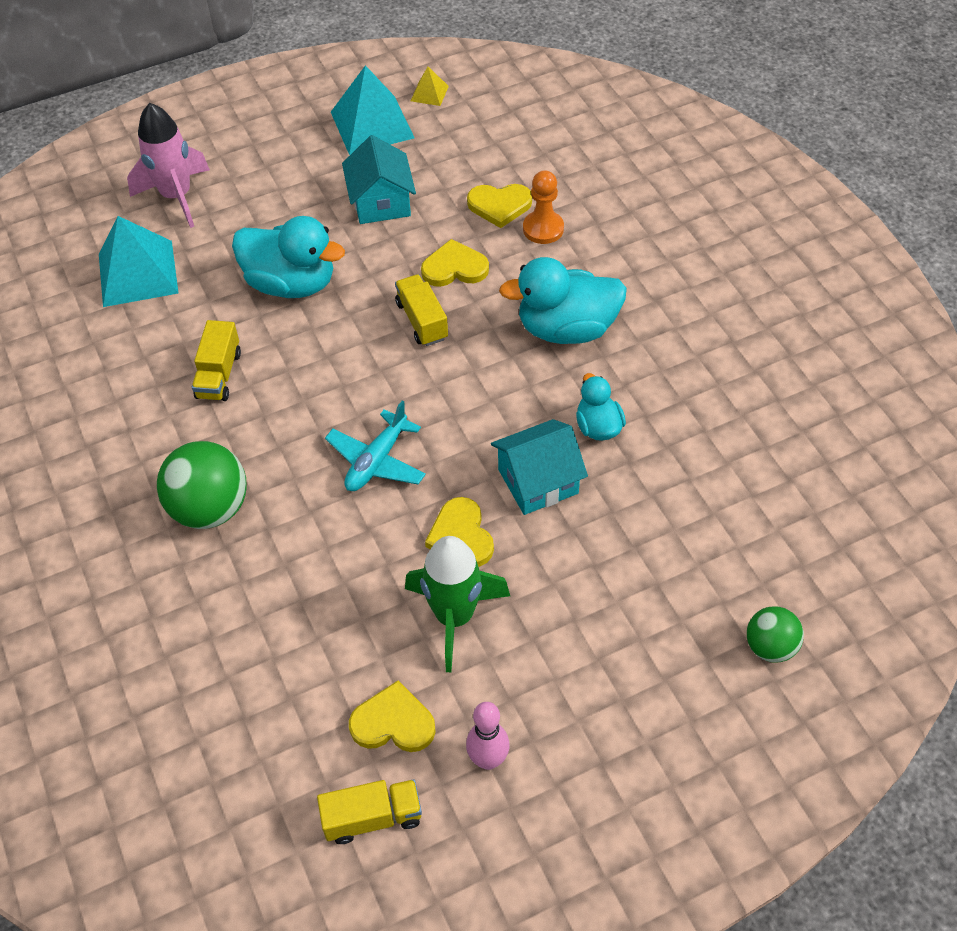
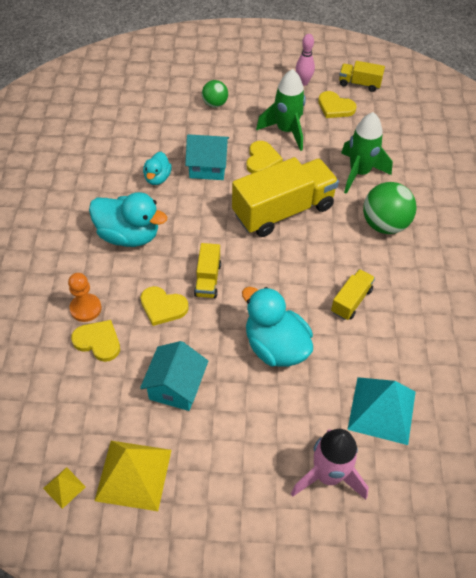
camera: 155 degrees left, 0 degrees up
(286, 587) = (359, 173): none -> green rocket
(372, 124) = (133, 475): turquoise pyramid -> yellow pyramid
(377, 461) = (283, 210): turquoise plane -> yellow truck
(770, 647) = (163, 71): green ball -> green ball (215, 104)

